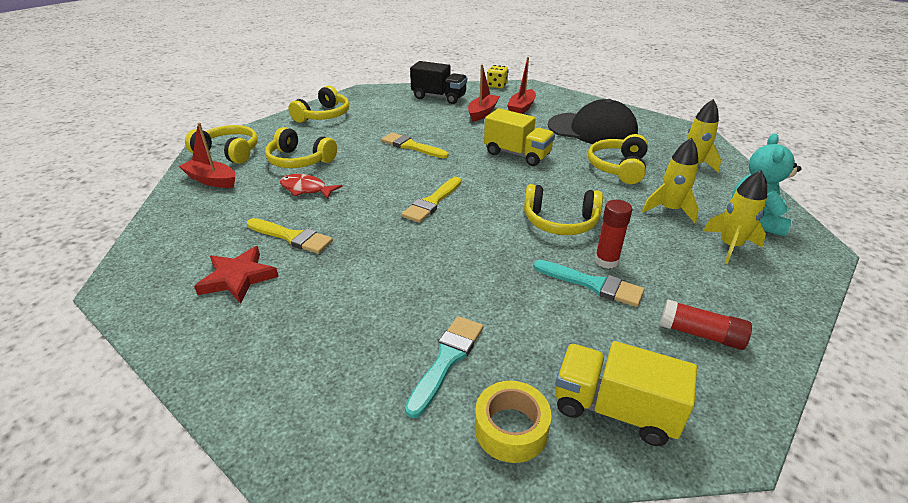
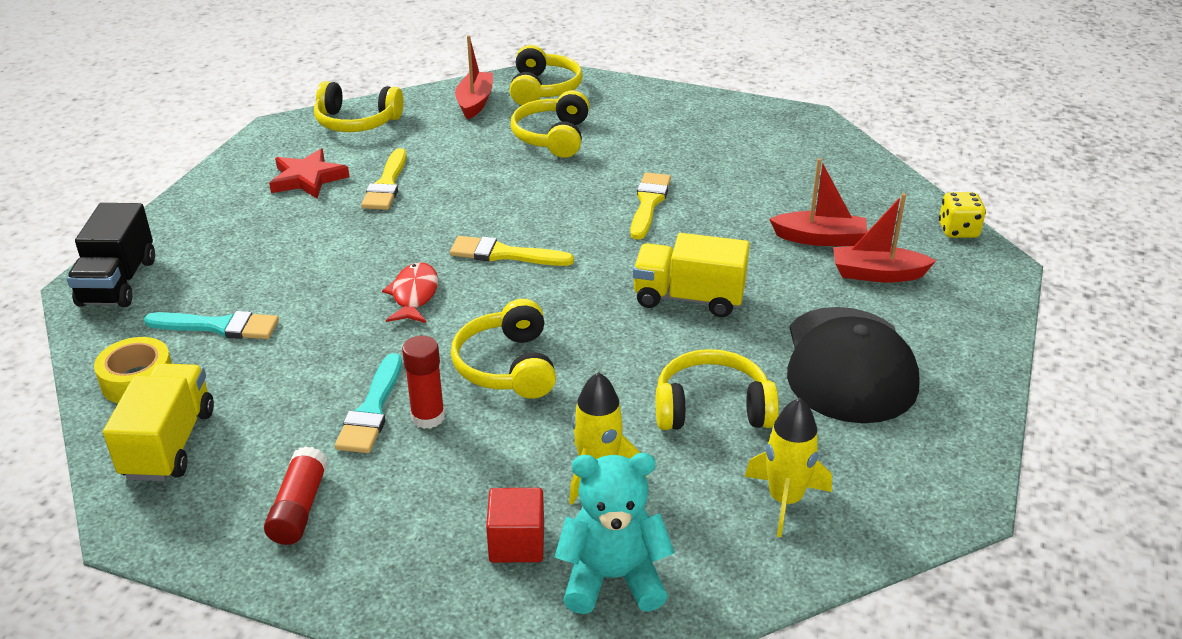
camera: 70 degrees right, 0 degrees up
(306, 189) = (488, 162): red fish -> red fish (414, 295)
(324, 115) = (692, 114): yellow headphones -> yellow headphones (356, 122)
(439, 97) = (846, 186): black truck -> black truck (118, 282)
(517, 154) = (688, 298): yellow truck -> yellow truck turned 90 degrees clockwise
(730, 246) = (517, 543): yellow rocket -> red cube

